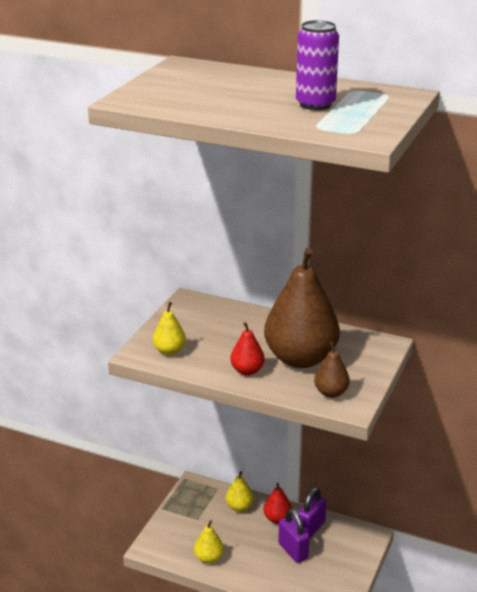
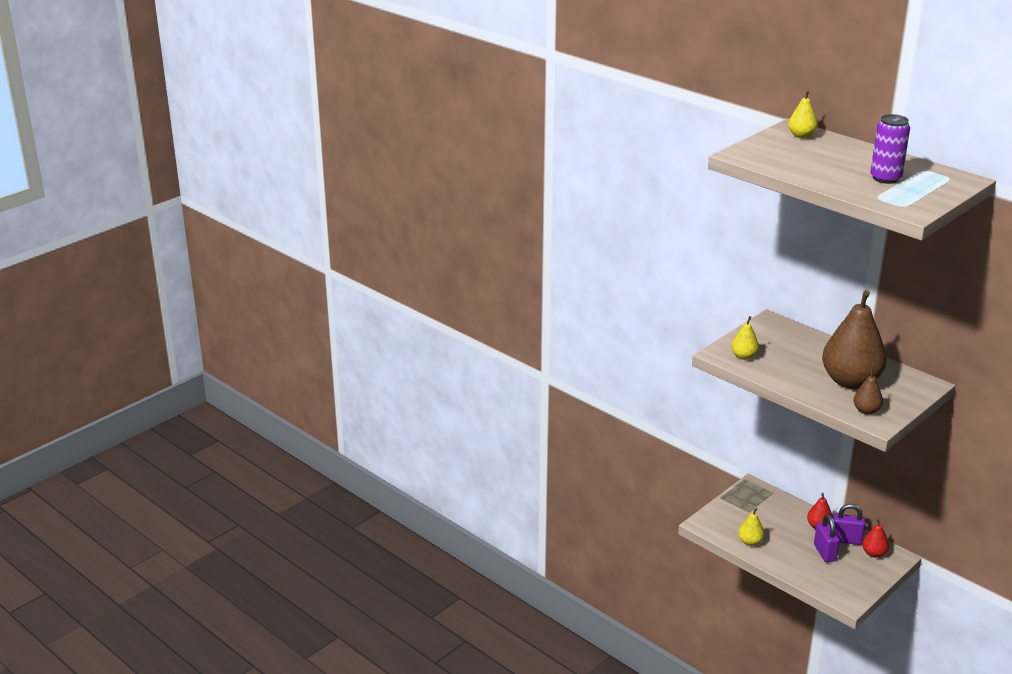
camera: 20 degrees right, 0 degrees up
(239, 507) = (787, 510): yellow pear -> yellow pear (801, 136)
(247, 371) = (802, 382): red pear -> red pear (873, 553)
(311, 529) = (846, 540): purple padlock -> purple padlock turned 45 degrees clockwise

